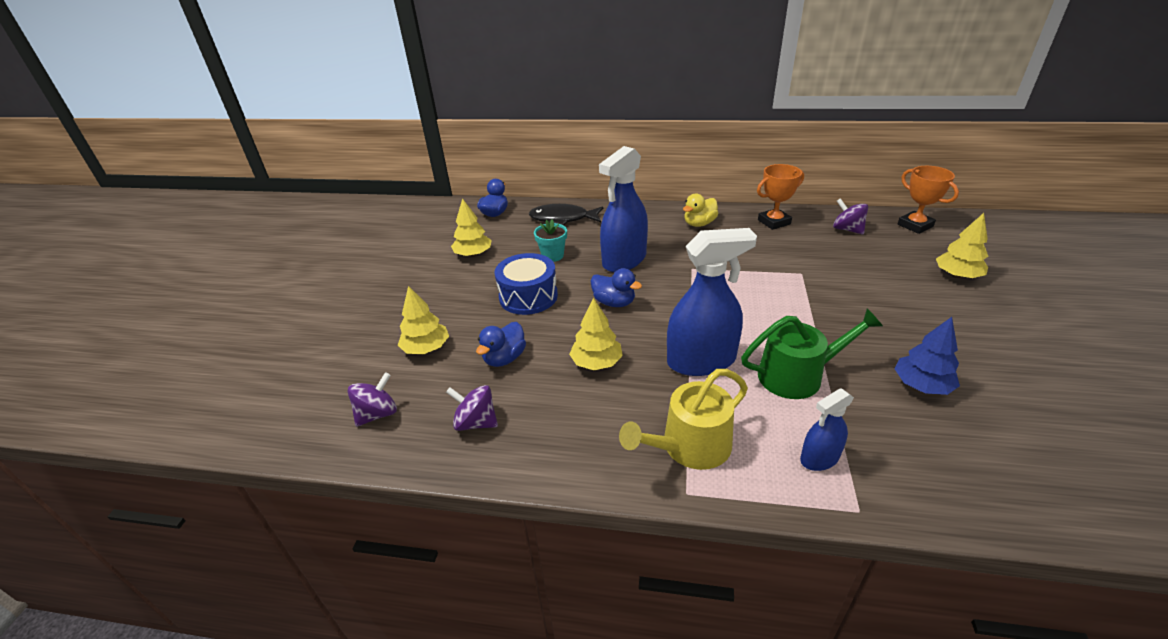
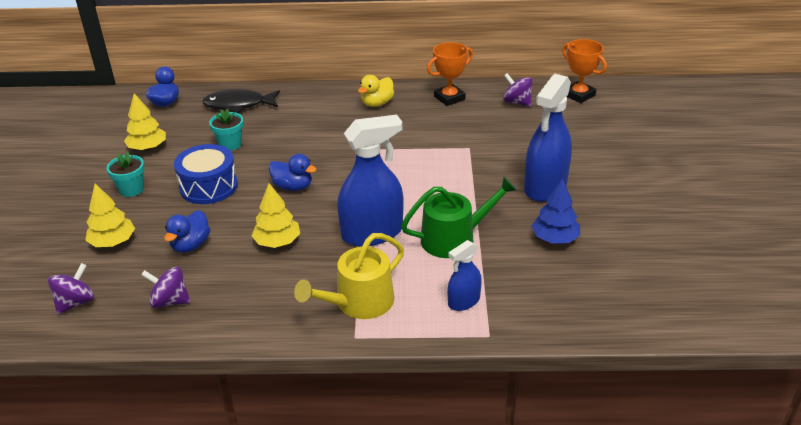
camera: 10 degrees left, 0 degrees up
(452, 294) = (131, 189): none -> turquoise flower pot
(624, 260) = (302, 145): blue spray bottle -> blue spray bottle (545, 186)
(957, 275) = (605, 141): yellow tree -> none

